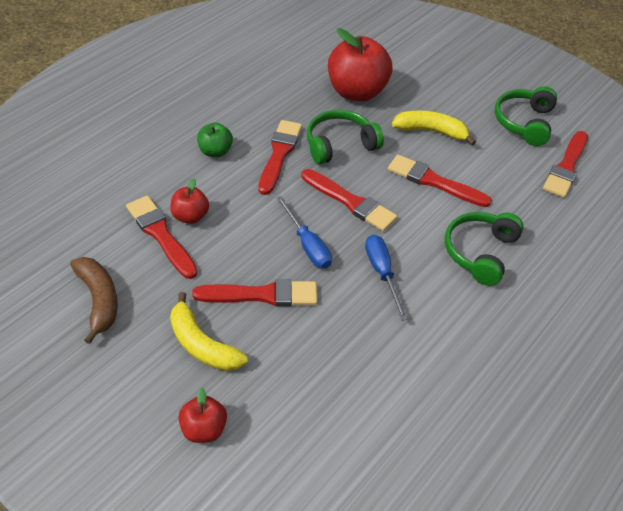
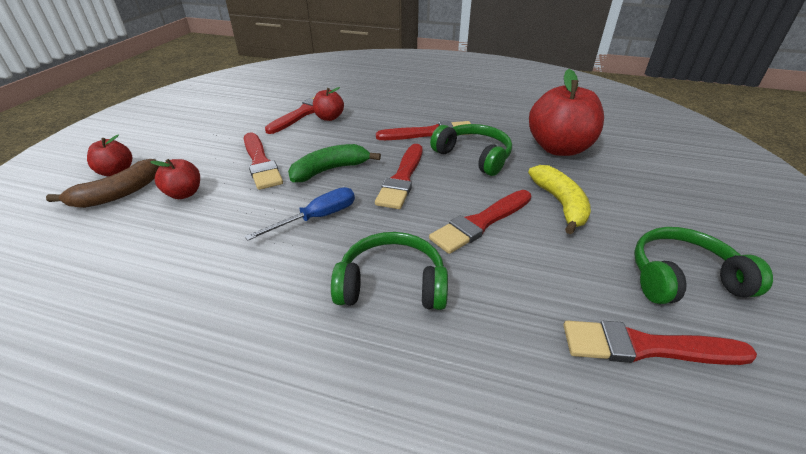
camera: 70 degrees right, 10 degrees down
(99, 300) = (232, 110): brown banana -> brown banana (118, 194)
(202, 345) = (200, 152): yellow banana -> none
(215, 151) = (406, 110): green apple -> none
(290, 366) = (184, 193): none -> red apple
(307, 245) = (330, 170): blue screwdriver -> green banana
(434, 181) = (480, 223): red brush -> red brush turned 135 degrees counterclockwise

